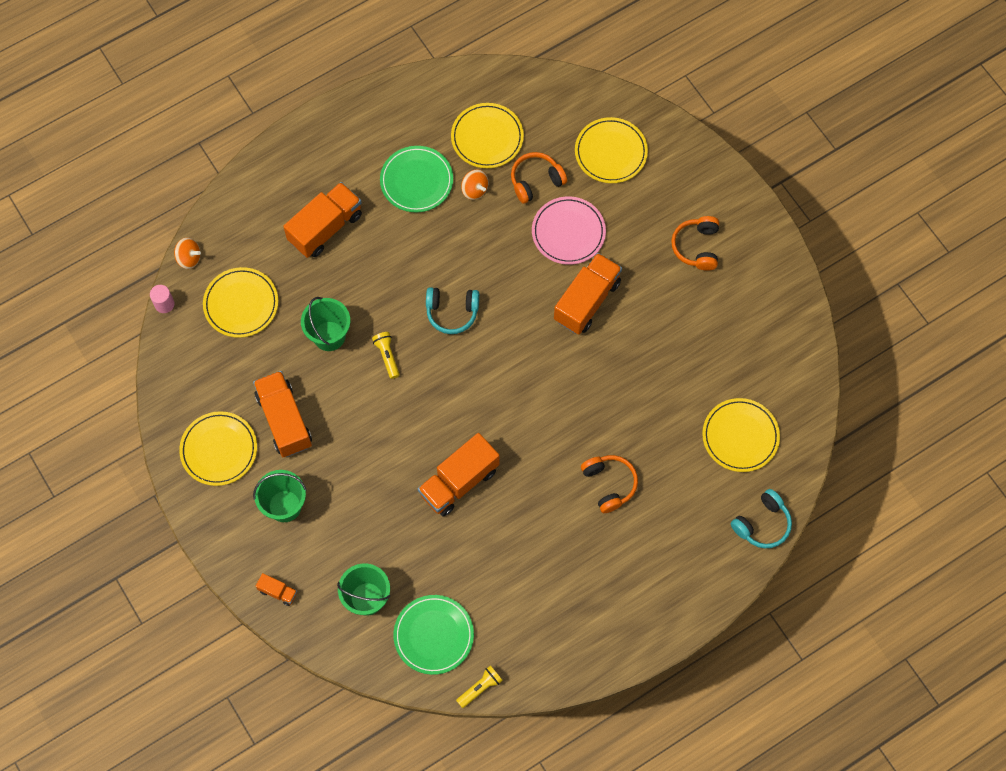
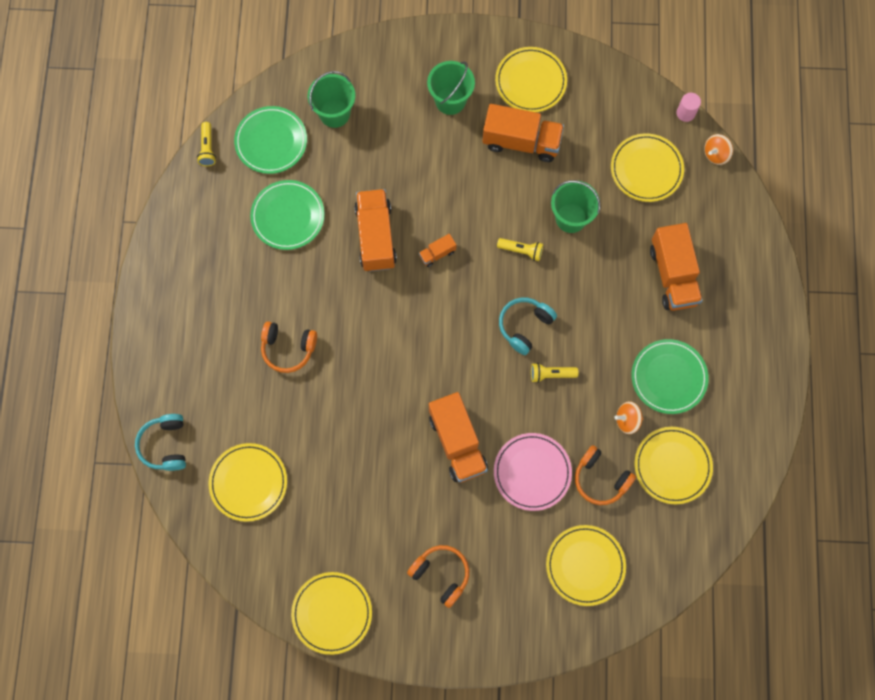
camera: 125 degrees right, 5 degrees up
(278, 592) = (386, 57): orange truck -> orange truck (437, 253)
(478, 267) = (551, 374): none -> yellow flashlight
(493, 569) = (288, 216): none -> green plate
(536, 181) = (600, 478): orange headphones -> orange headphones turned 120 degrees clockwise
(787, 305) = (332, 613): none -> yellow plate

